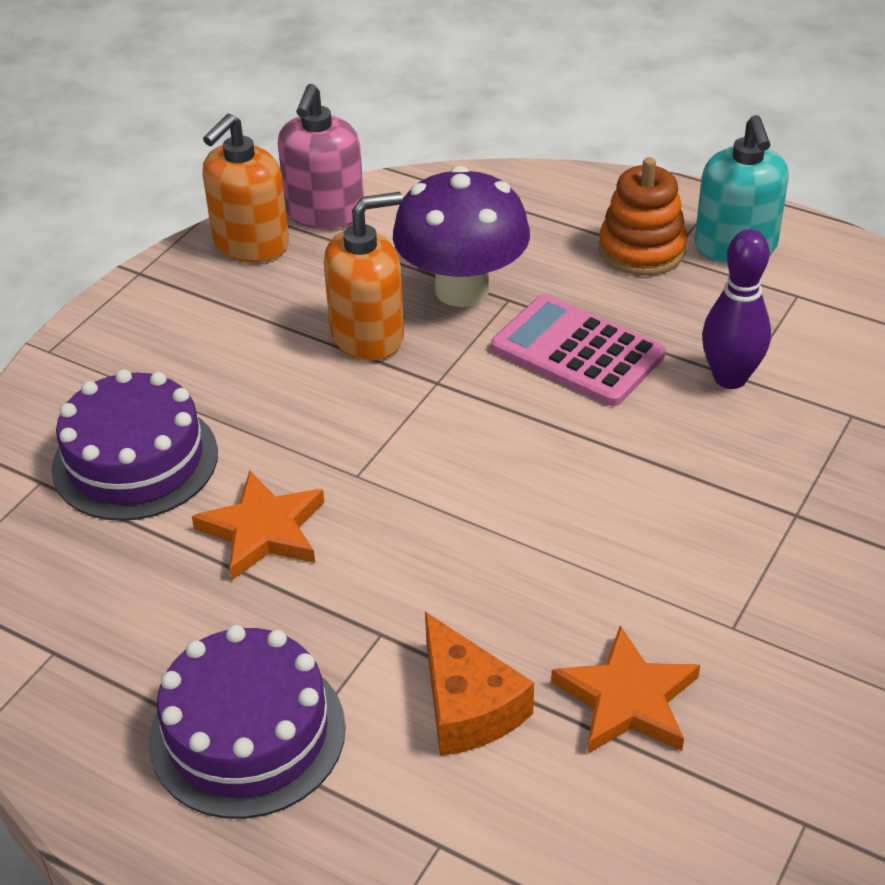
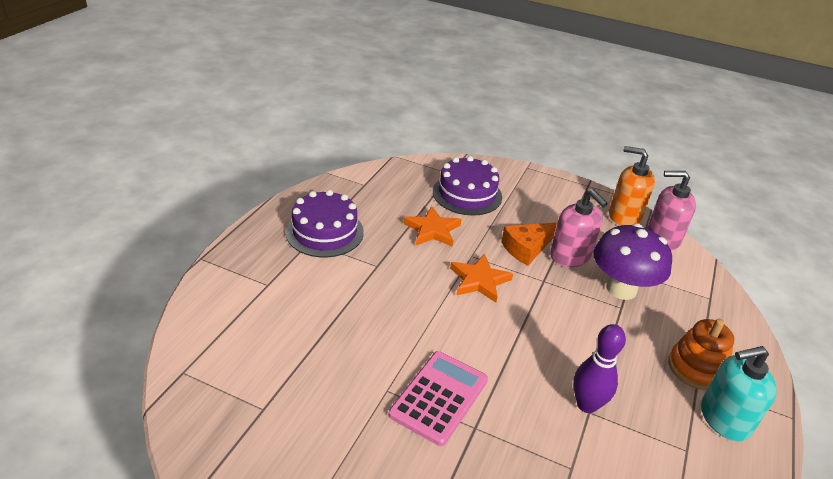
camera: 80 degrees right, 5 degrees down
(368, 336) = (570, 256): orange soap dispenser -> pink soap dispenser
(467, 705) = (337, 292): orange cheese -> orange cheese (526, 248)
(577, 352) = (586, 335): pink calculator -> pink calculator (439, 397)
(627, 699) = (339, 345): orange star -> orange star (479, 280)

